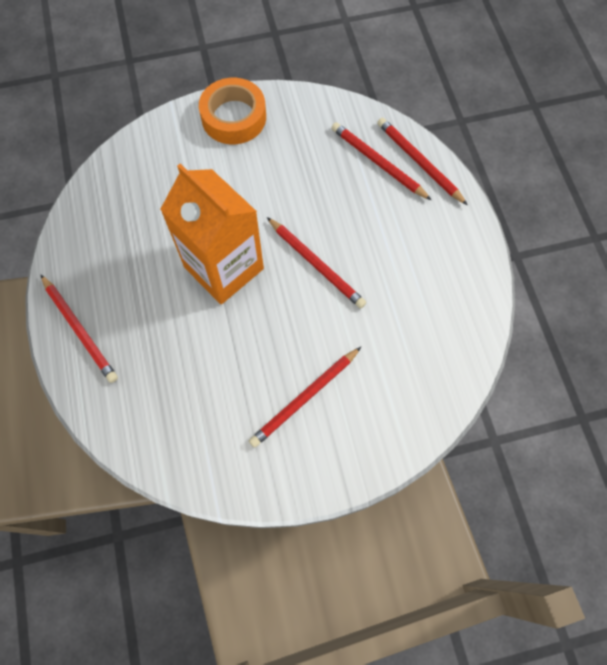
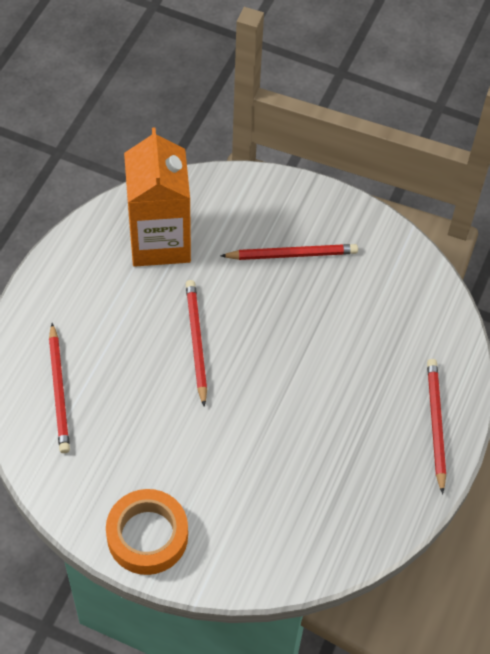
camera: 145 degrees left, 10 degrees down
(224, 268) = (276, 392): orange carton -> orange carton (159, 241)
(419, 162) = (24, 365): red pencil -> none

